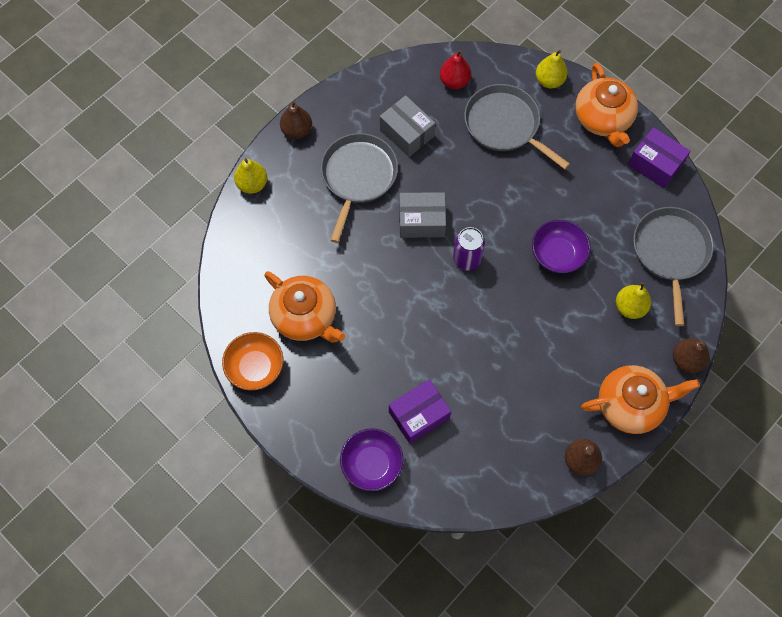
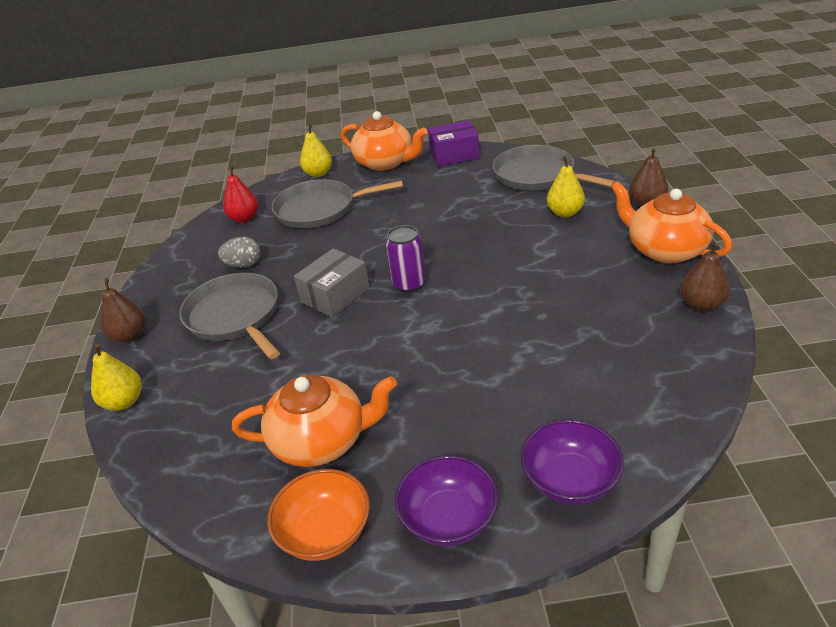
camera: 45 degrees left, 30 degrees down
(407, 133) = (244, 265): grey box -> grey egg
(419, 415) = (543, 402): purple box -> none
(557, 254) = (470, 230): purple bowl -> purple bowl (448, 518)
(631, 404) = (665, 249): orange teapot -> orange teapot turned 75 degrees counterclockwise

